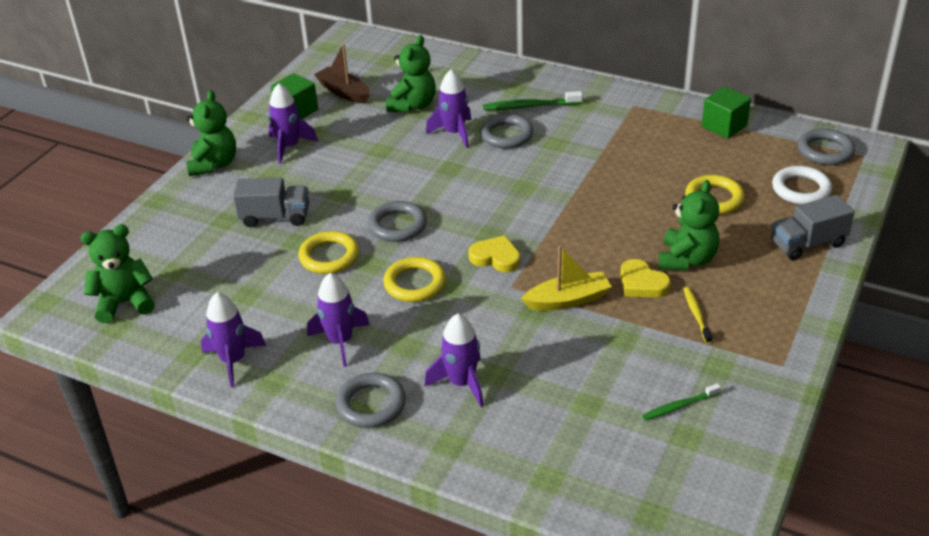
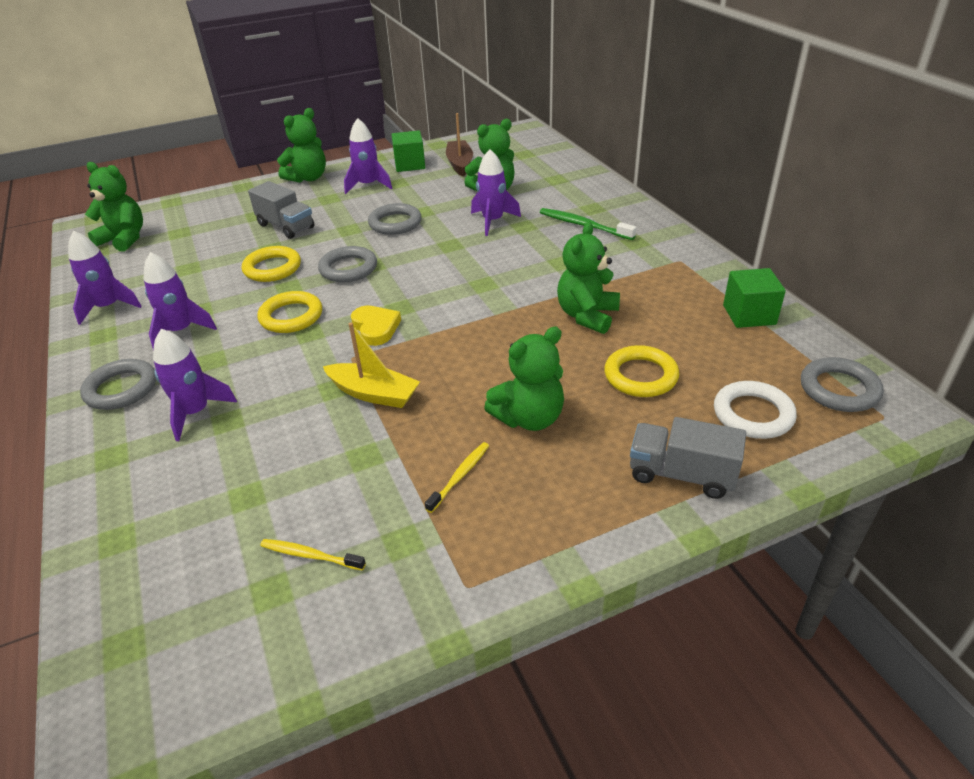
camera: 40 degrees right, 0 degrees up
(506, 135) = (531, 239): grey ring -> grey ring (395, 223)
(628, 175) = (587, 316): none -> green teddy bear
(642, 283) = (456, 416): yellow heart -> none
(679, 406) = (310, 555): green toothbrush -> yellow toothbrush

